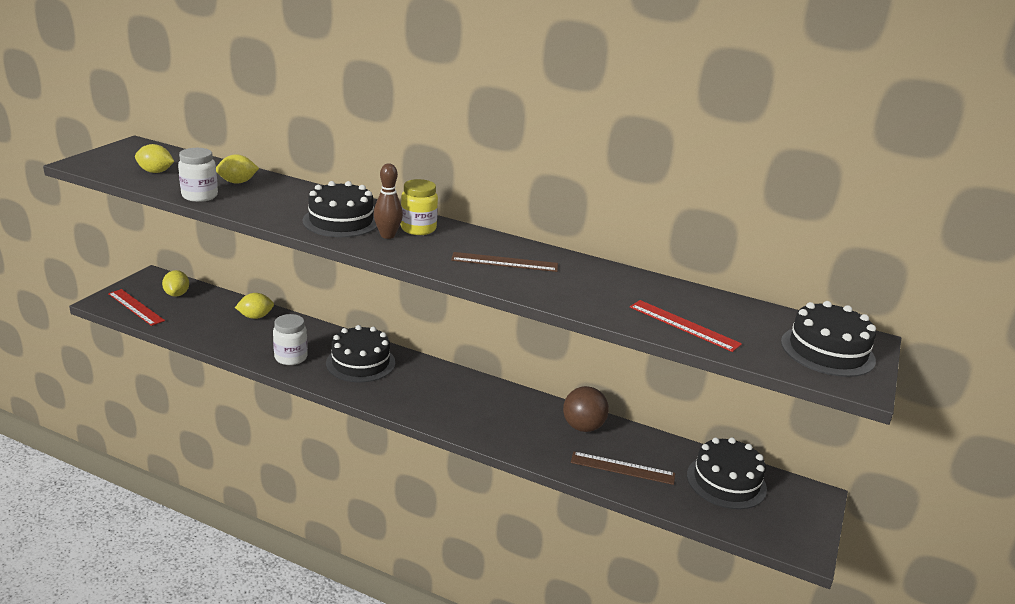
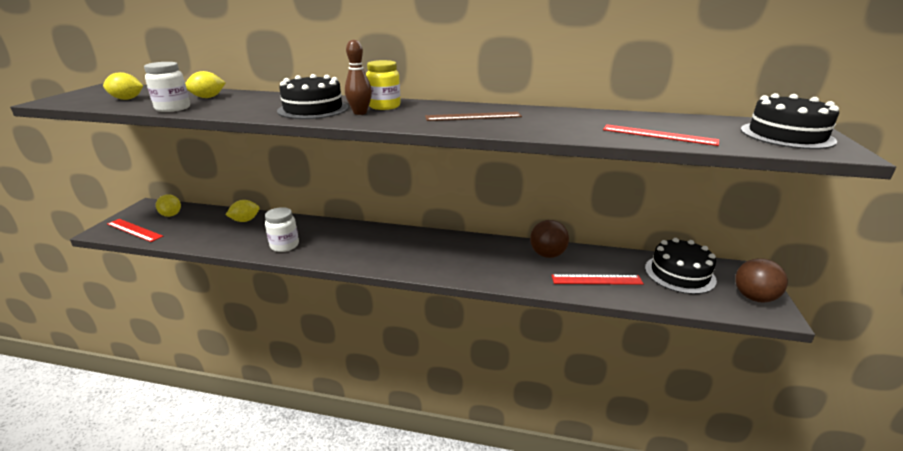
camera: 10 degrees left, 0 degrees up
(360, 363) = (346, 239): black cake -> none
(622, 468) = (596, 280): brown ruler -> red ruler
(794, 526) = (754, 297): none -> brown ball

